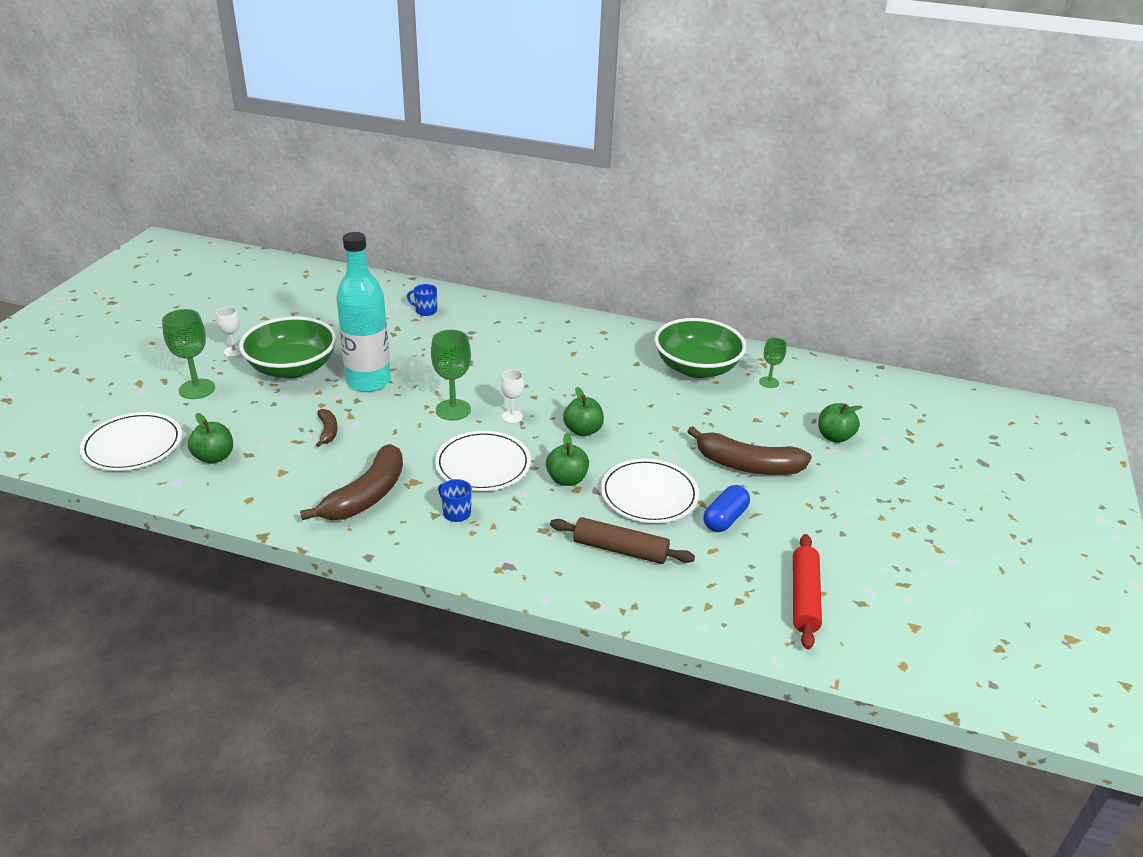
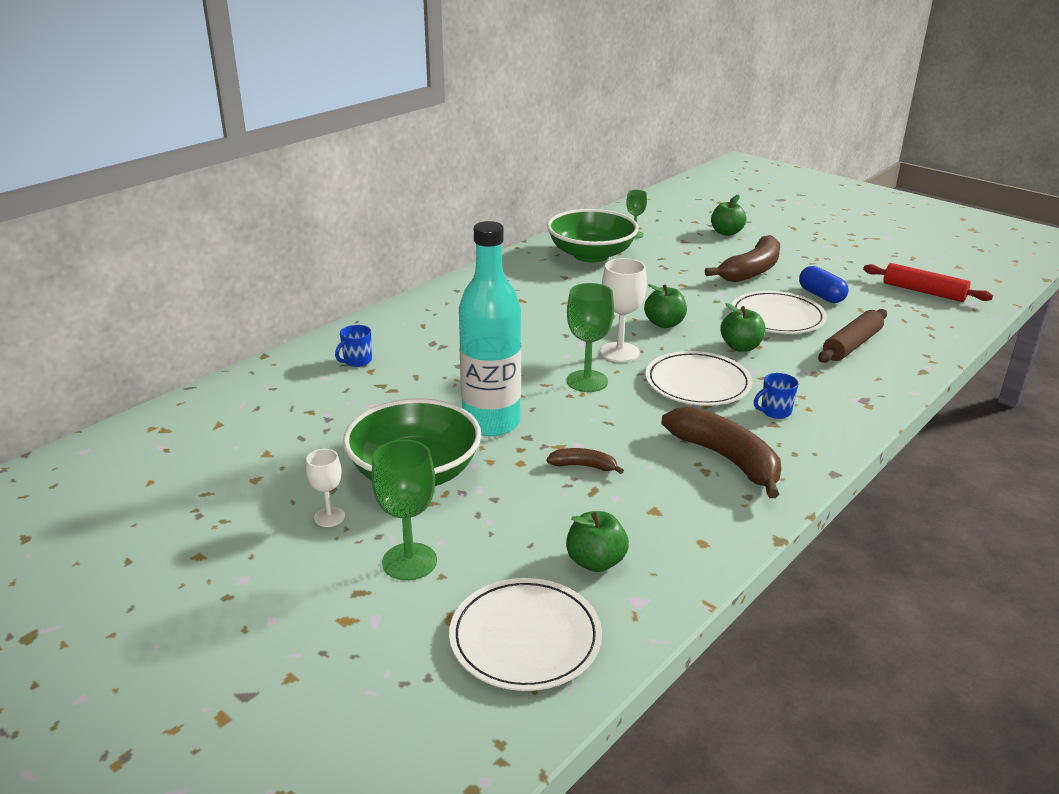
camera: 65 degrees left, 5 degrees down
(512, 416) = (619, 352): white goblet -> white goblet, size x1.68

